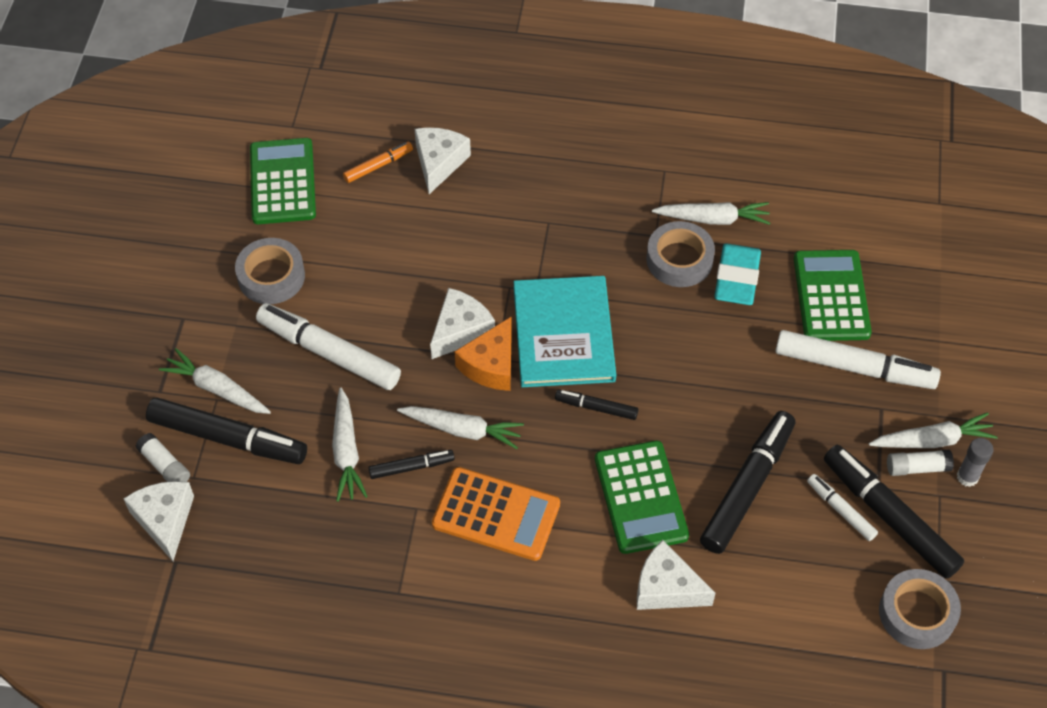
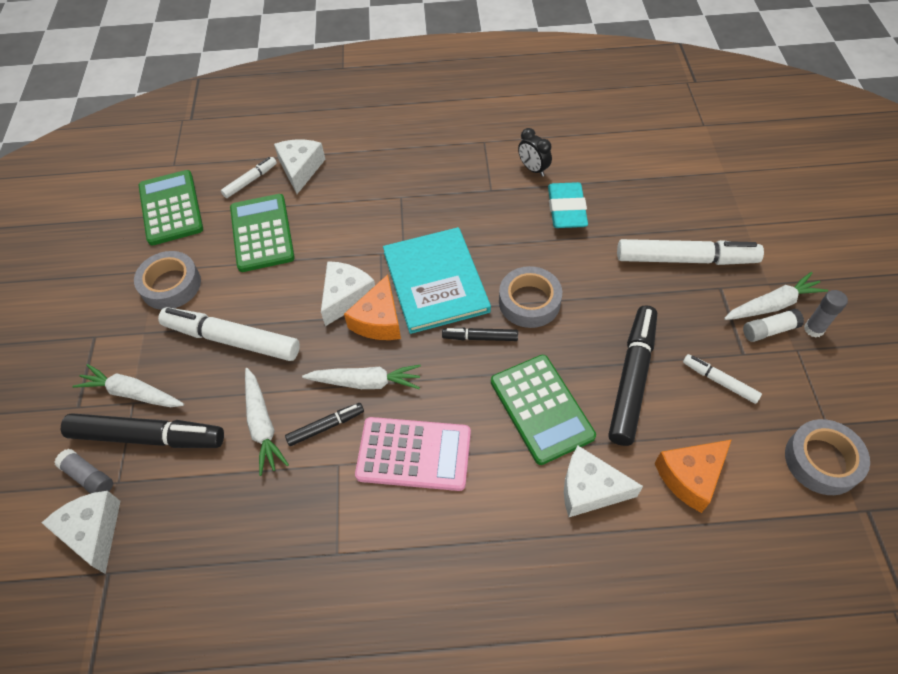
camera: 10 degrees left, 0 degrees up
(165, 466) = (89, 477): white glue stick -> grey glue stick
(378, 166) = (250, 181): orange marker -> white marker
(496, 514) = (414, 454): orange calculator -> pink calculator
(679, 259) = (515, 204): grey tape -> grey tape (529, 302)
(713, 219) = (533, 169): white carrot -> black clock
(774, 599) = (690, 477): none -> orange cheese
(831, 296) = (646, 208): green calculator -> green calculator (262, 233)
(889, 517) = (763, 378): black marker -> none

